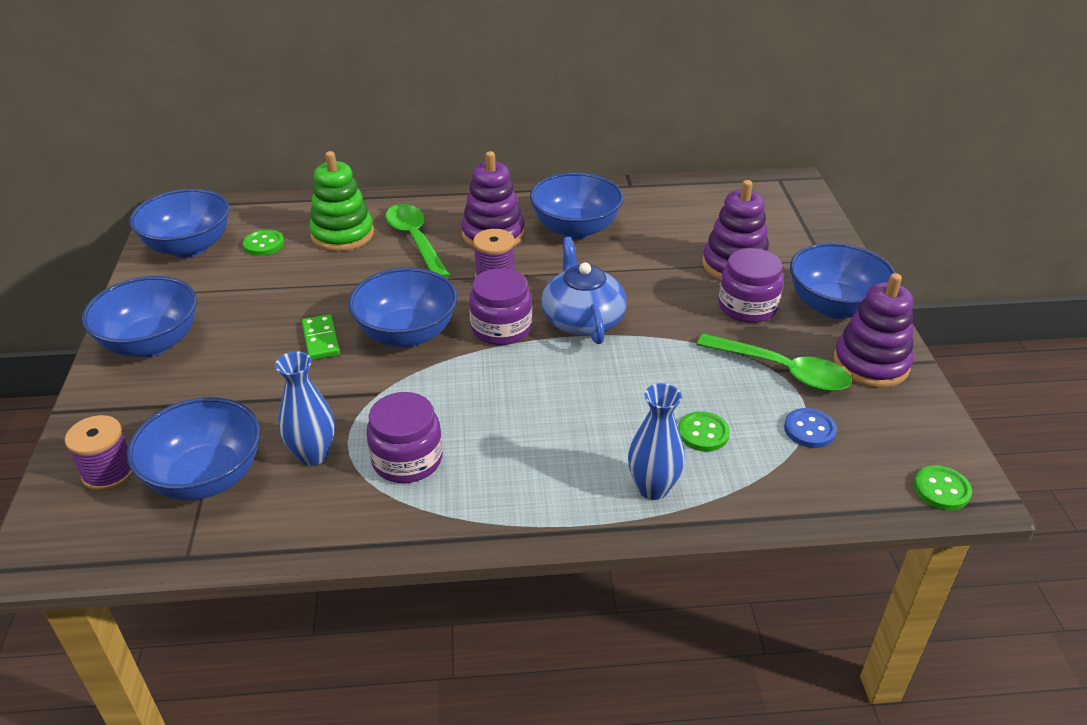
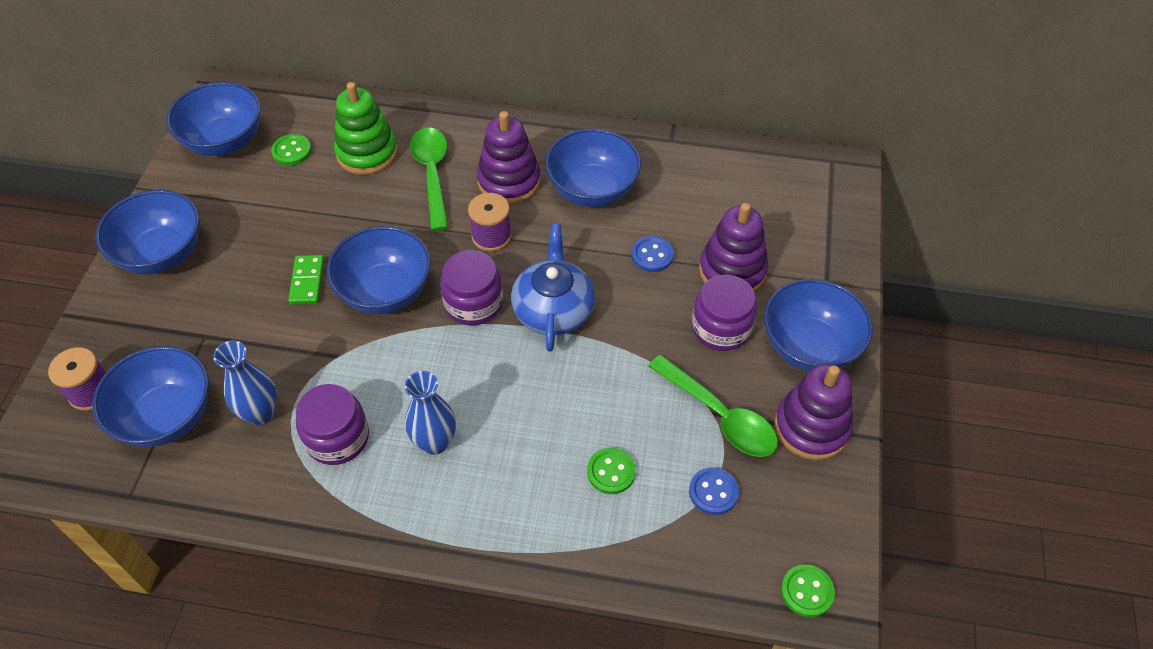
camera: 15 degrees right, 15 degrees up
(653, 488) = (539, 522): blue vase -> blue vase (435, 442)
(655, 266) = (652, 255): none -> blue button

